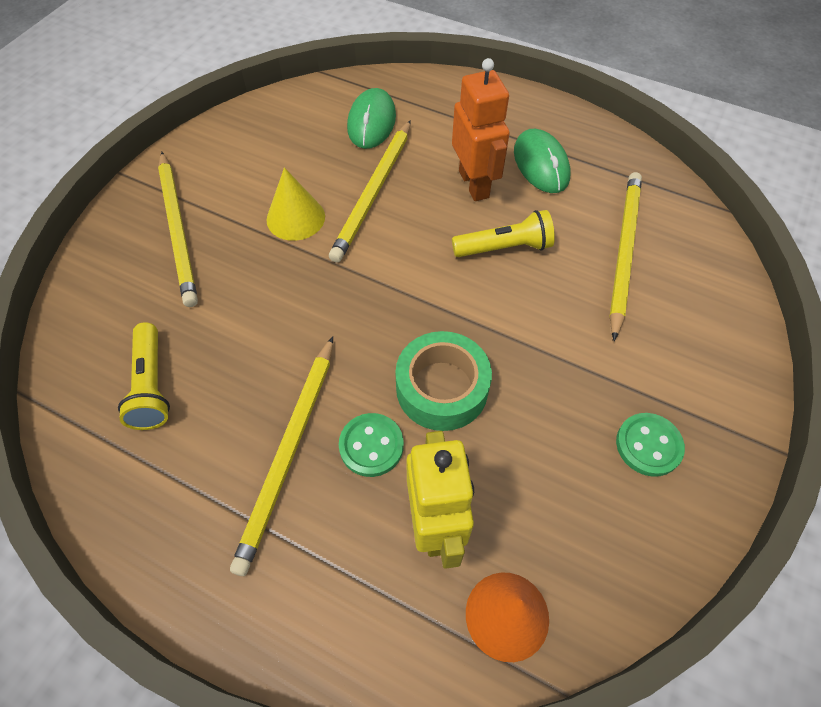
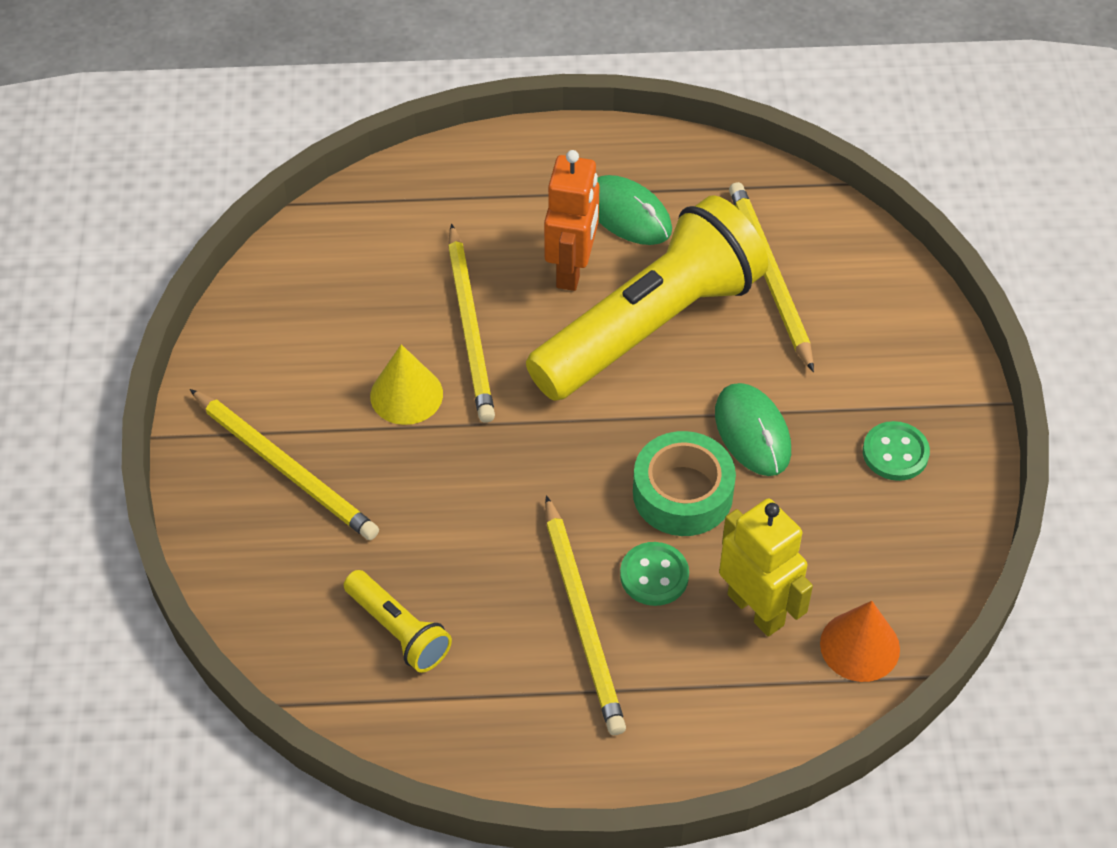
camera: 30 degrees left, 5 degrees down
(371, 122) = (404, 244): green mouse -> green mouse (752, 432)
(474, 184) = (572, 269): orange robot -> orange robot turned 60 degrees clockwise
(504, 248) = (650, 326): yellow flashlight -> yellow flashlight, size x2.25

